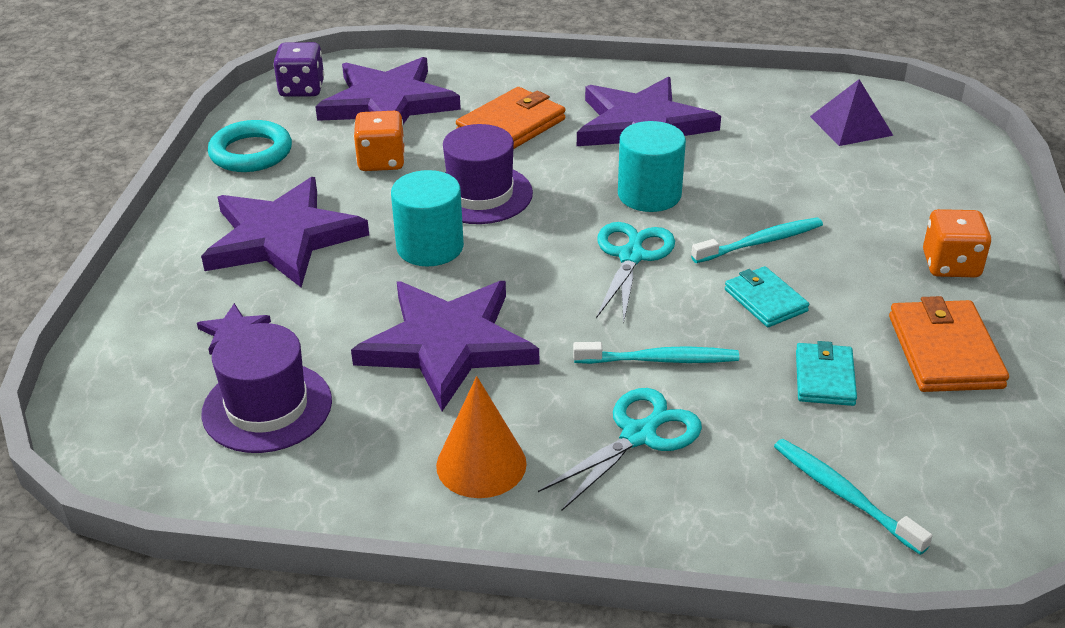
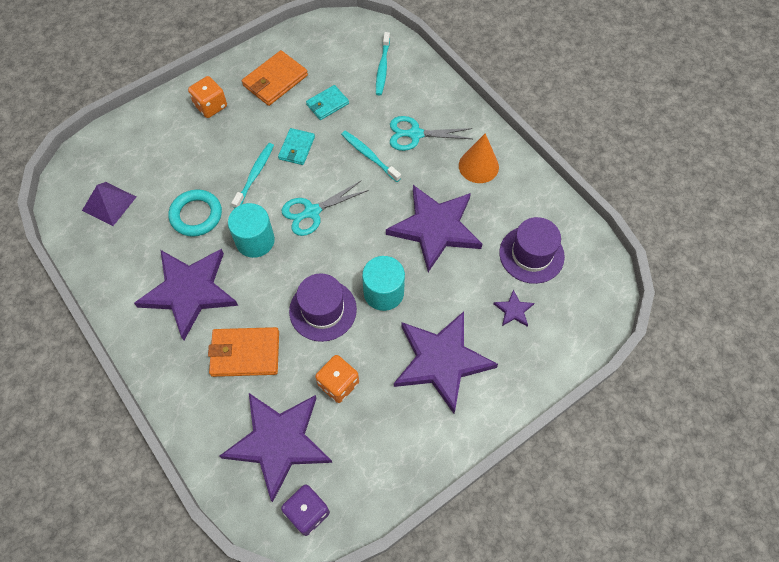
camera: 135 degrees left, 25 degrees up
(251, 152) = (395, 461): turquoise ring -> turquoise ring (196, 215)
(760, 242) = (255, 175): turquoise toothbrush -> turquoise toothbrush turned 90 degrees clockwise

